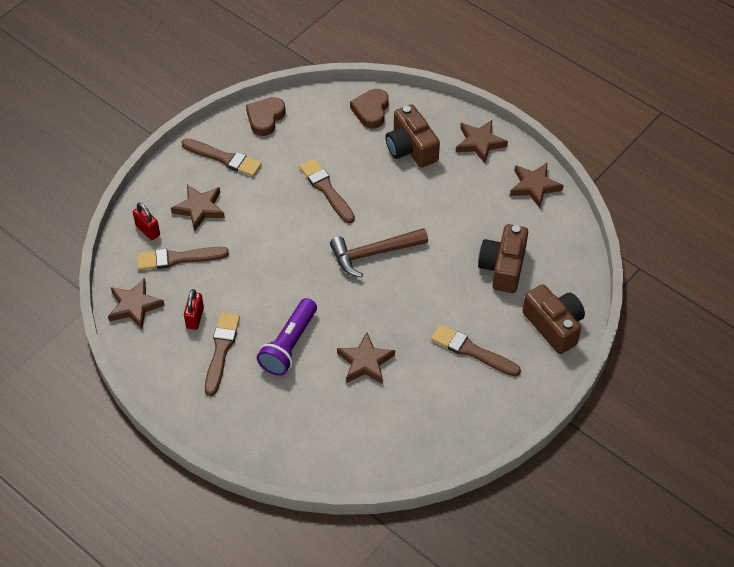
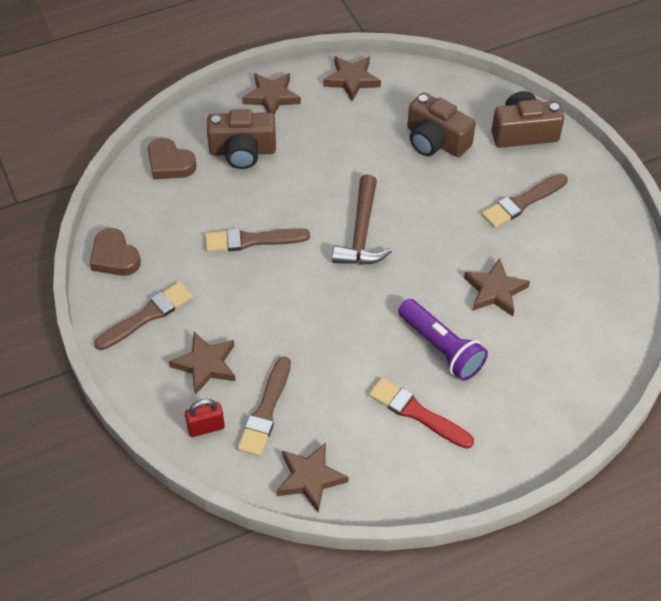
camera: 65 degrees left, 0 degrees up
(195, 318) = (359, 423): red padlock -> none
(221, 350) = (417, 413): brown brush -> red brush

